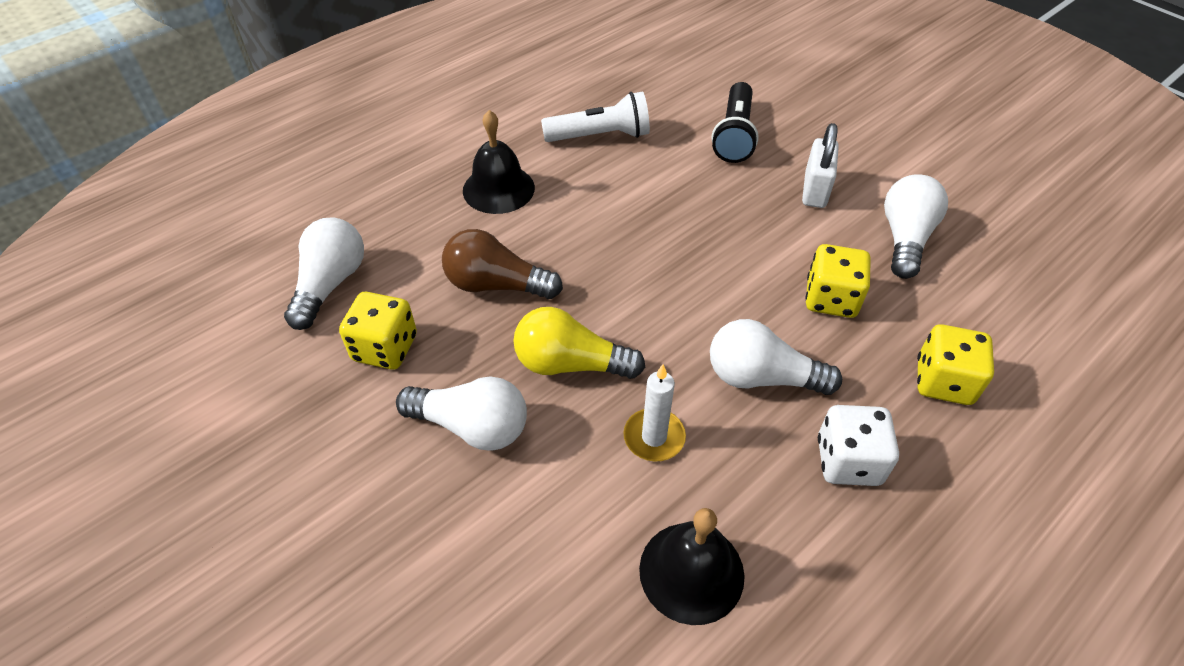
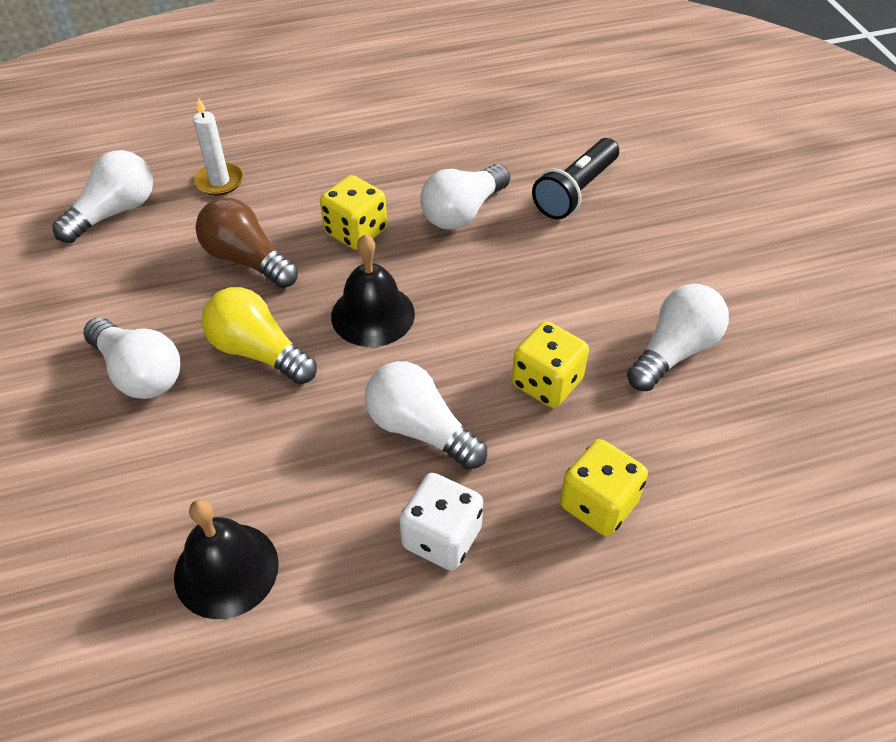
camera: 25 degrees right, 0 degrees up
(385, 348) = (119, 281): yellow dice -> yellow dice (356, 231)
(498, 189) = (312, 174): black bell -> black bell (373, 314)
(600, 136) = (442, 153): white flashlight -> none
(654, 437) = (282, 443): white candle -> white candle (219, 181)
(656, 181) = (462, 212): none -> white light bulb
(815, 190) = (616, 272): white padlock -> none

